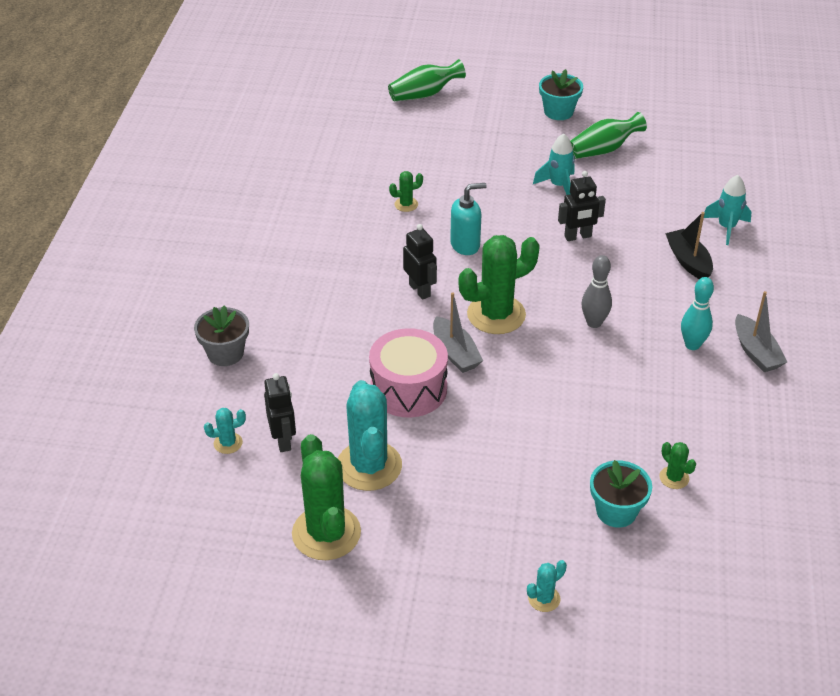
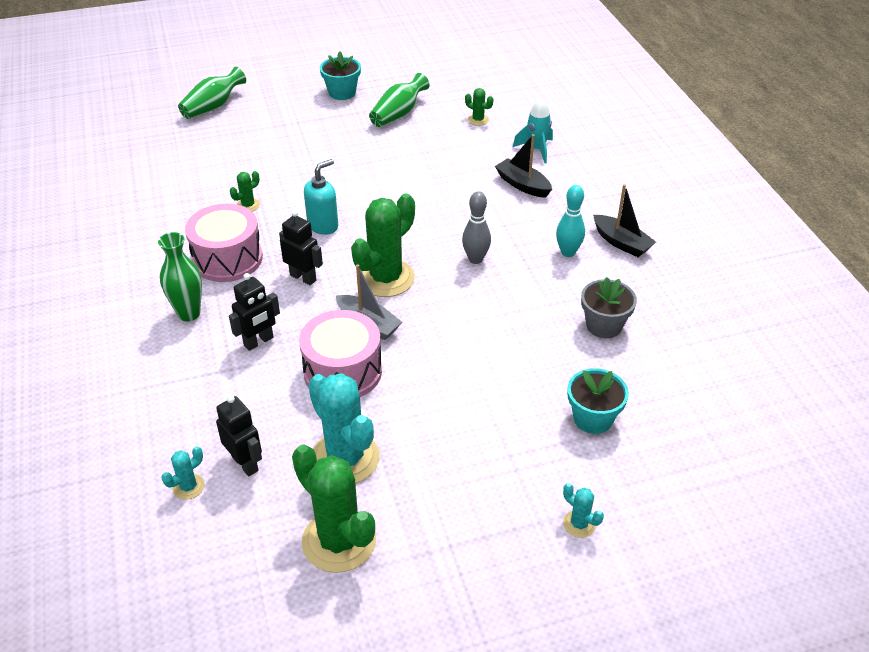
camera: 25 degrees left, 0 degrees up
(225, 353) = (139, 397): grey flower pot -> grey flower pot (604, 325)
(302, 292) = (189, 314): none -> green vase
(361, 251) = (227, 259): none -> pink drum
(544, 599) = (579, 524): turquoise cactus -> turquoise cactus turned 75 degrees counterclockwise
(558, 186) = (377, 153): turquoise rocket -> none
(578, 236) = (419, 190): black robot -> black robot (259, 342)
(674, 478) = (622, 371): green cactus -> green cactus (478, 120)
(756, 352) = (621, 243): grey boat -> black boat

